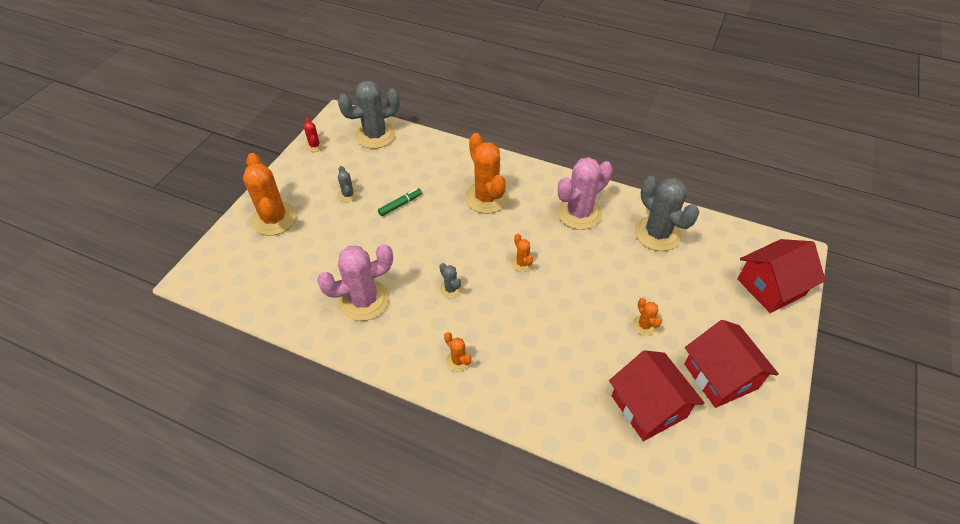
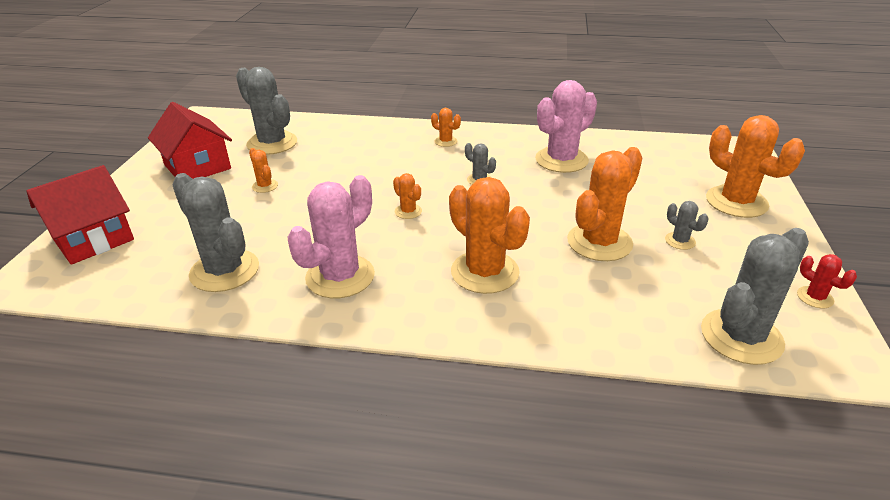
camera: 165 degrees right, 15 degrees down
(400, 205) = (599, 242): green marker -> orange cactus
(648, 406) = (272, 143): red house -> grey cactus

